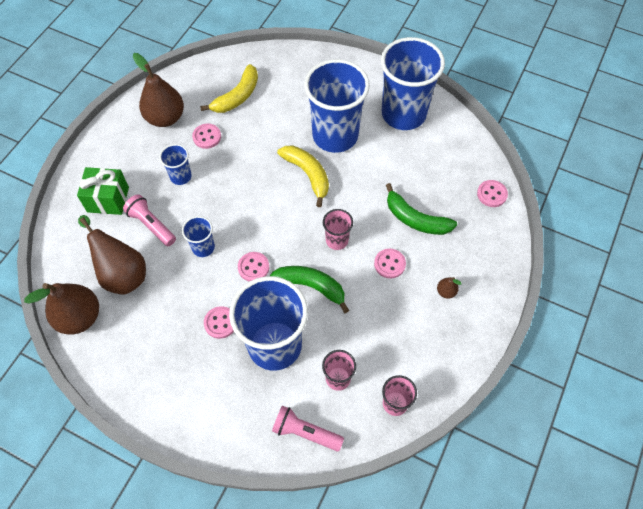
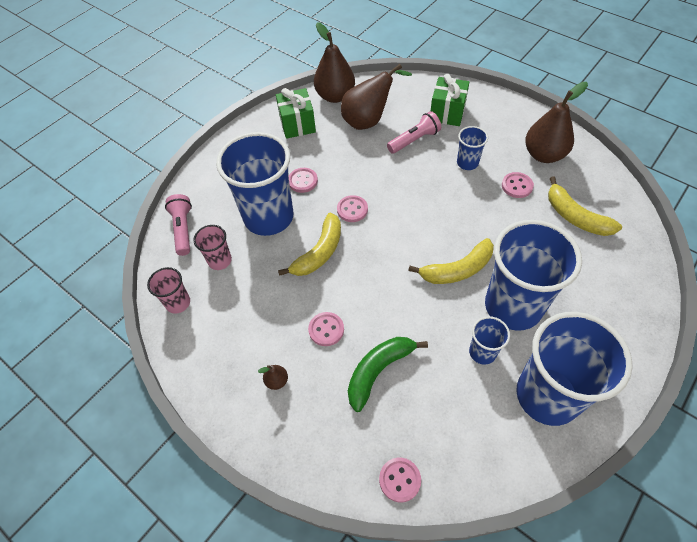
camera: 105 degrees right, 5 degrees down
(131, 350) = (297, 124): none -> green gift
(203, 247) = (382, 174): blue cup -> blue cup (482, 352)
(305, 432) = (183, 229): pink flashlight -> pink flashlight turned 45 degrees counterclockwise
(310, 287) = (319, 252): green banana -> yellow banana
(337, 240) = (367, 284): pink cup -> none

